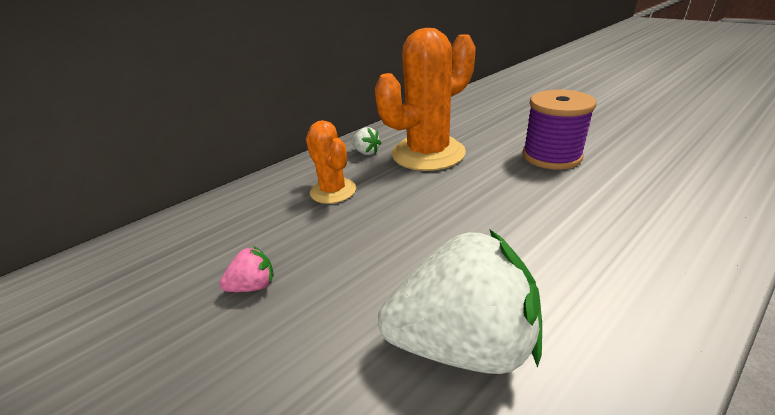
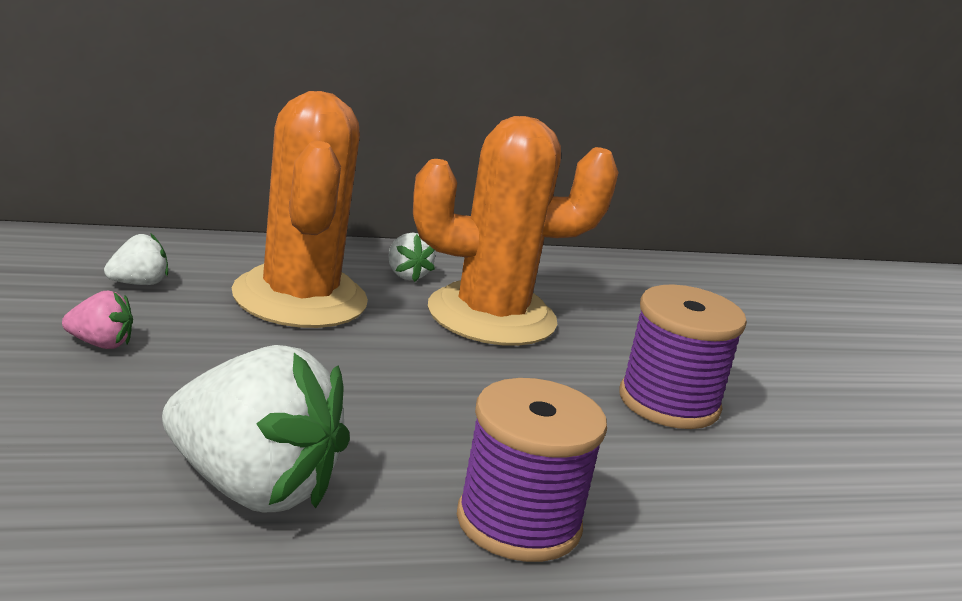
camera: 20 degrees right, 10 degrees down
(236, 229) = (138, 283): none -> white strawberry
(333, 191) = (299, 298): orange cactus -> orange cactus, size x1.79
(607, 265) = (518, 523): none -> purple spool

